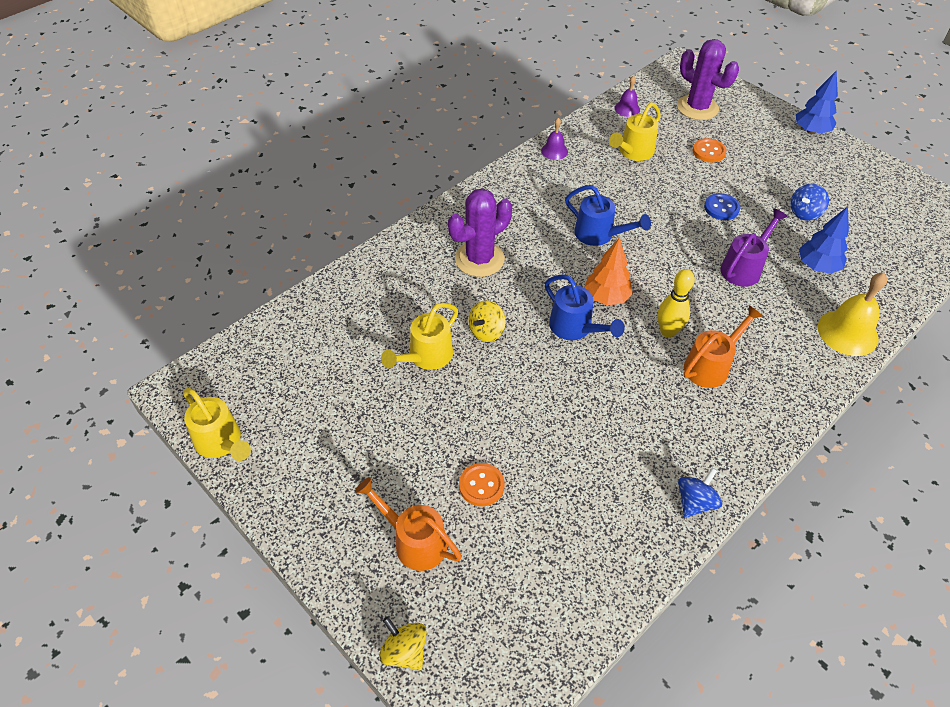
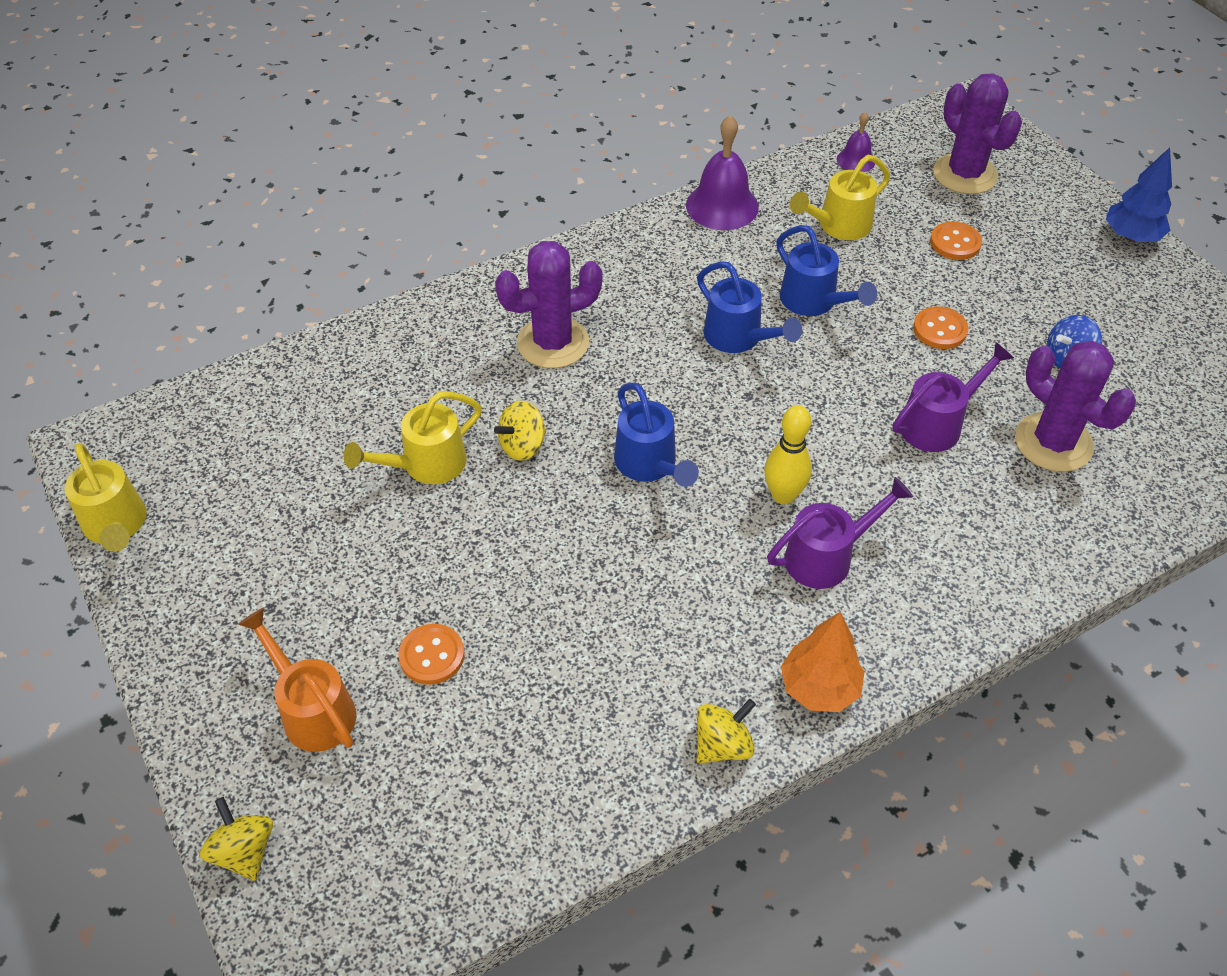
camera: 15 degrees right, 0 degrees up
(554, 151) = (722, 206): purple bell -> purple bell, size x1.81
(606, 297) = (713, 429): orange tree -> orange tree (819, 688)
(637, 203) = (814, 302): none -> blue watering can
(695, 502) = (722, 745): blue spinning top -> yellow spinning top
(711, 365) = (827, 556): orange watering can -> purple watering can
(721, 208) = (940, 329): blue button -> orange button
(817, 266) = (1053, 442): blue tree -> purple cactus
(847, 332) = (1060, 549): yellow bell -> none

